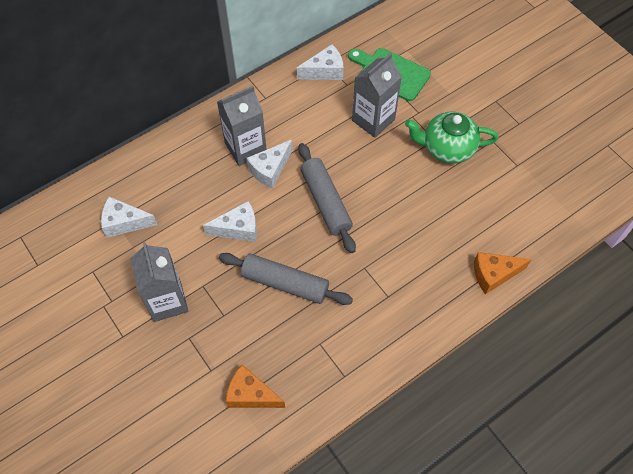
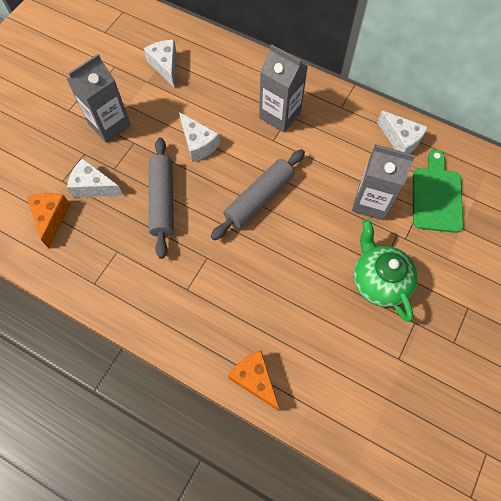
camera: 65 degrees right, 5 degrees up
(270, 170) = (268, 142): white cheese -> white cheese (93, 186)

